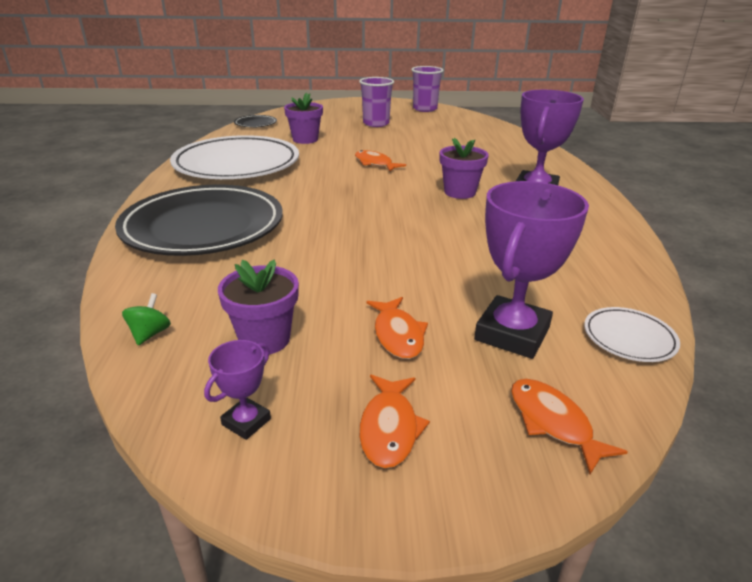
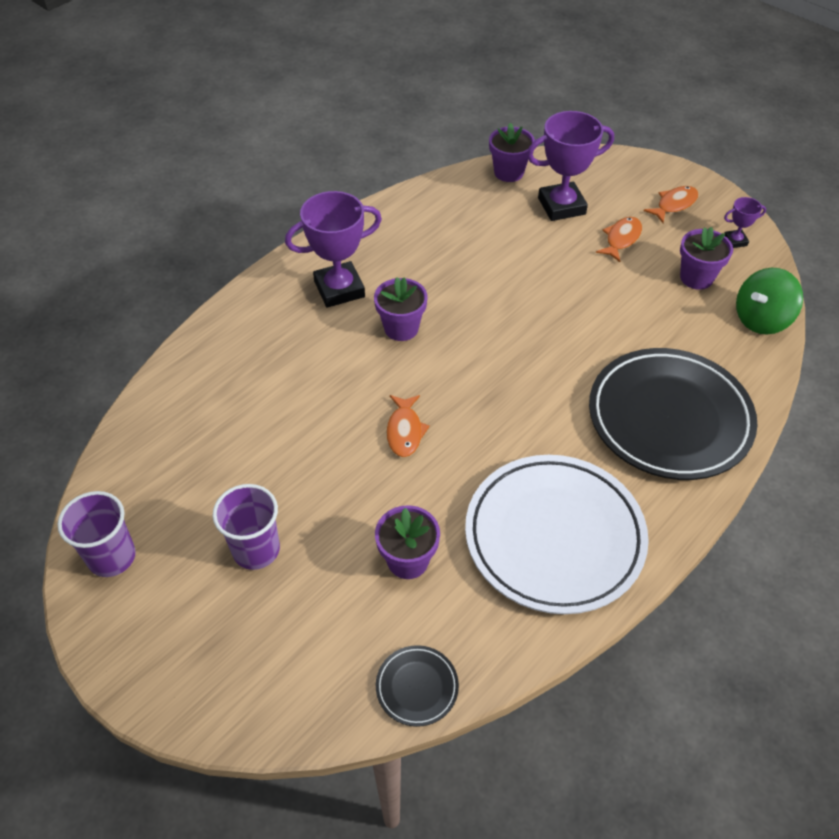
camera: 135 degrees left, 20 degrees up
(150, 334) = (761, 319): green spinning top -> green spinning top, size x2.05
(553, 422) = (604, 170): orange fish -> none
(629, 338) = (508, 172): white plate -> purple flower pot

